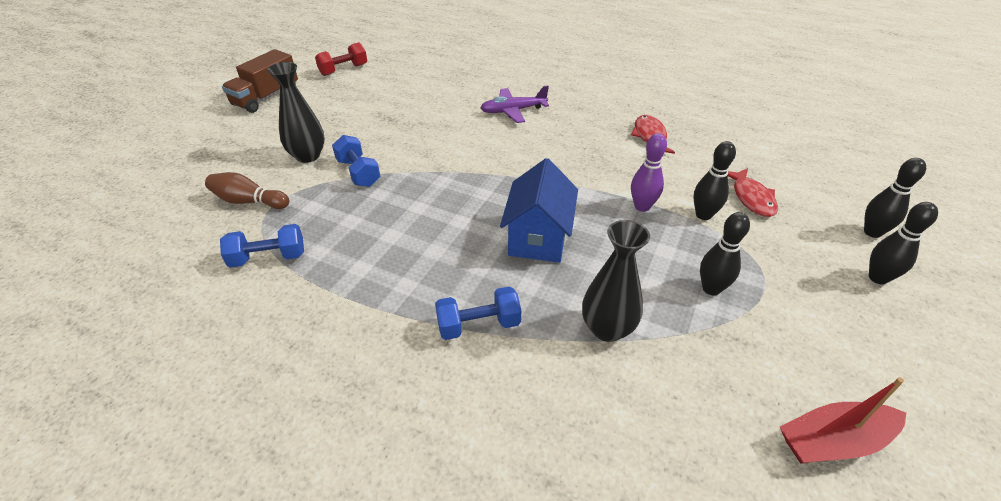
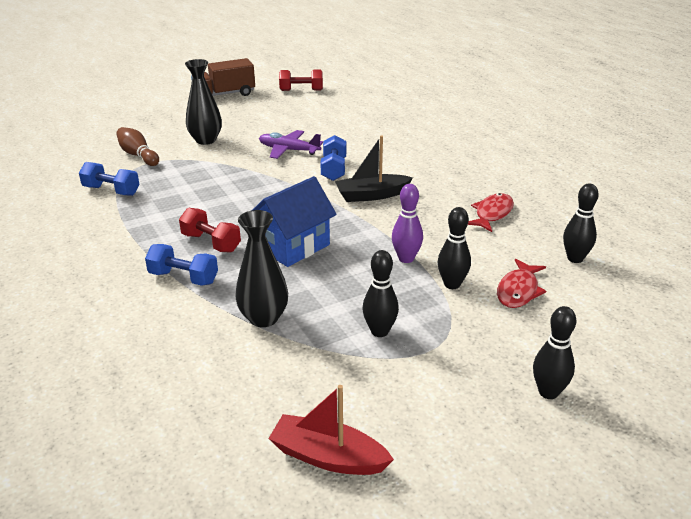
camera: 35 degrees right, 10 degrees down
(358, 173) = (225, 161): blue dumbbell -> blue dumbbell (333, 169)
(457, 271) = (211, 243): none -> red dumbbell
(513, 111) = (395, 157): purple plane -> purple plane (288, 150)
(539, 156) = (372, 195): none -> black boat
(872, 232) = (603, 362): black bowling pin -> black bowling pin (575, 258)

